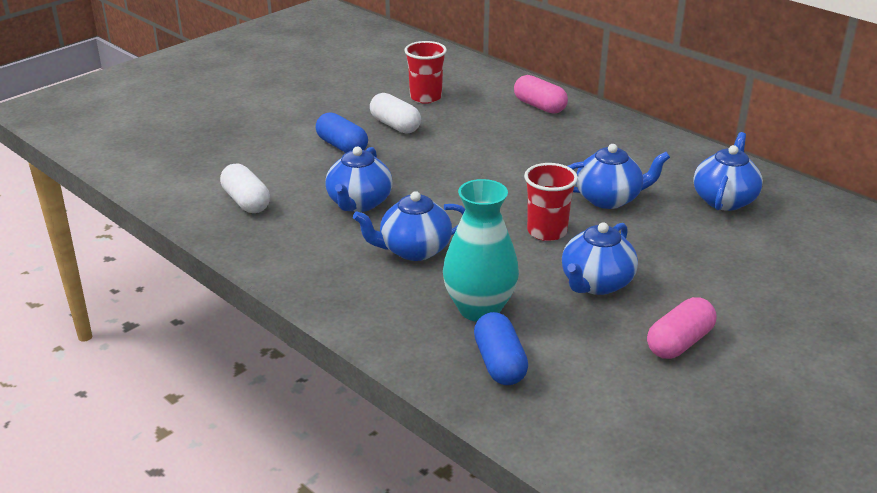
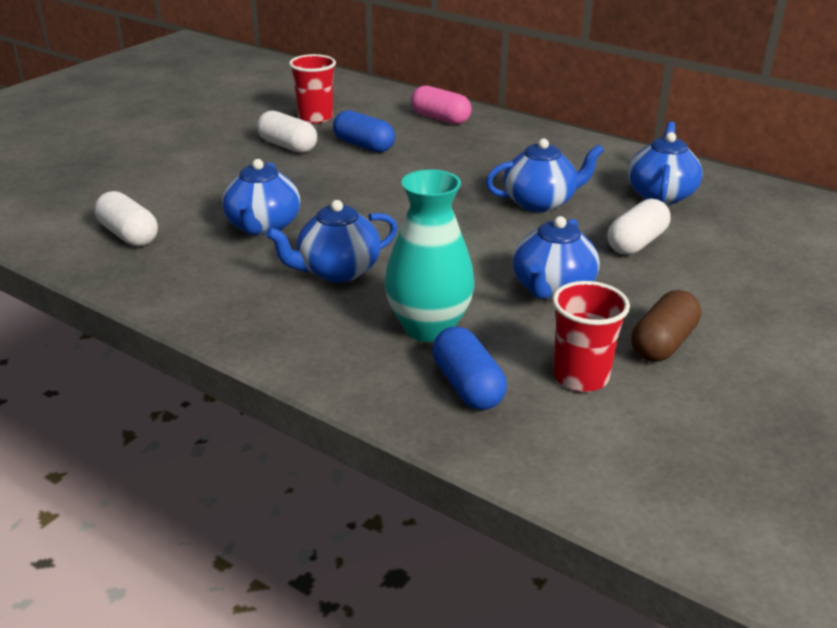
camera: 10 degrees left, 0 degrees up
(342, 146) = (231, 170): blue capsule -> blue capsule (363, 146)
(547, 232) = (482, 240): red cup -> red cup (580, 377)
(679, 342) = (663, 343): pink capsule -> brown capsule
(686, 246) = (636, 243): none -> white capsule

